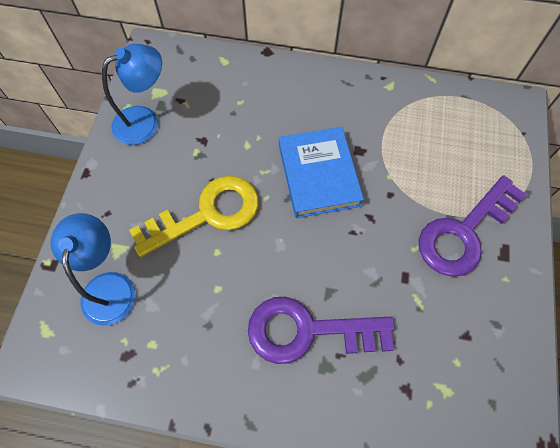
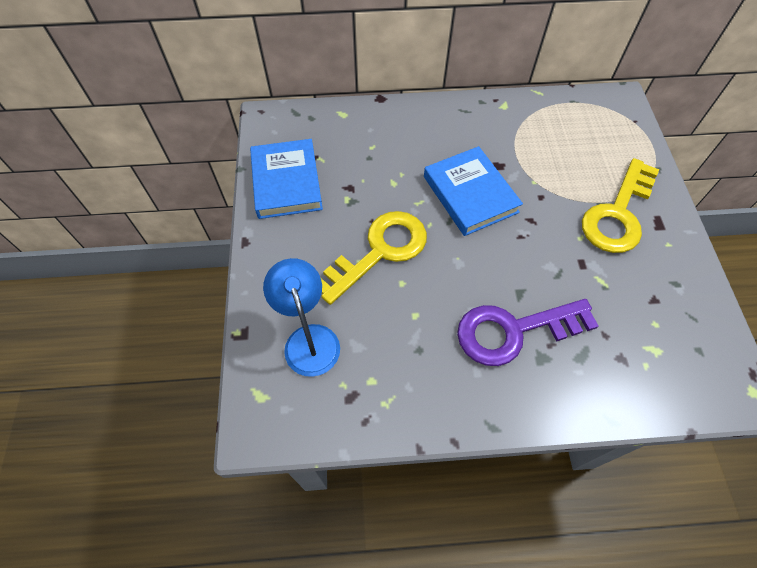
camera: 15 degrees left, 5 degrees down
(145, 121) = (286, 182): blue lamp -> blue book
(464, 232) = (618, 214): purple key -> yellow key

